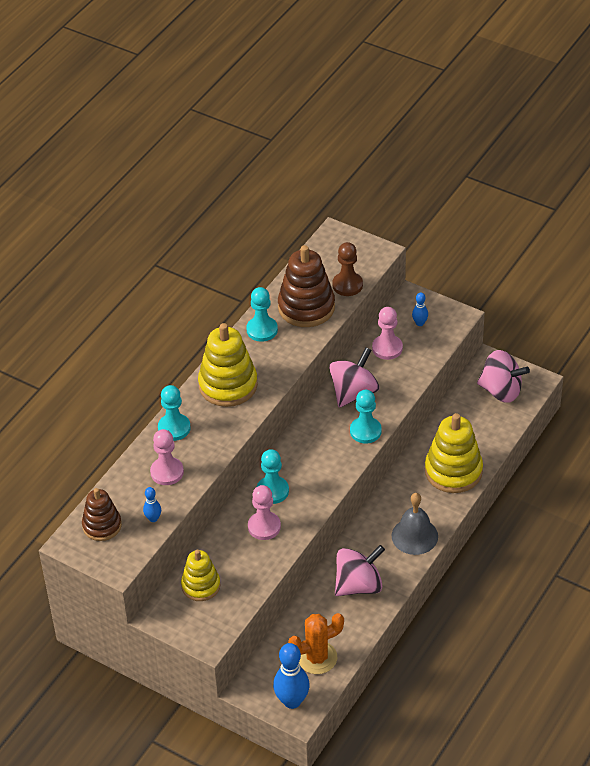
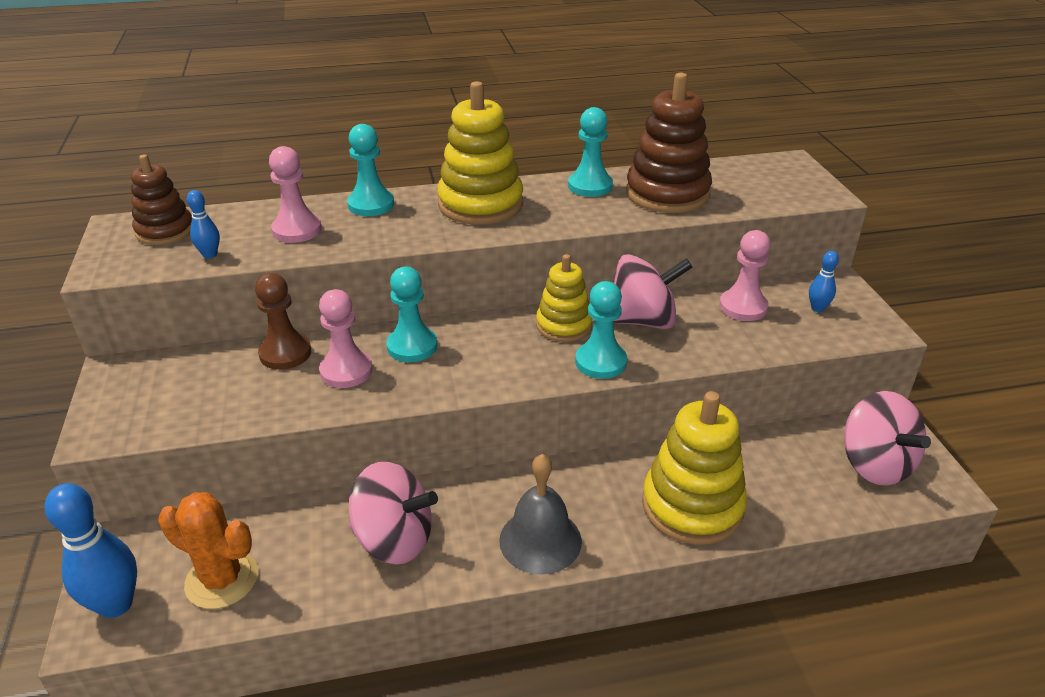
camera: 45 degrees right, 10 degrees down
(201, 586) = (195, 375): yellow stacking toy -> yellow stacking toy (564, 325)
(347, 285) = (744, 200): brown pawn -> brown pawn (285, 353)

